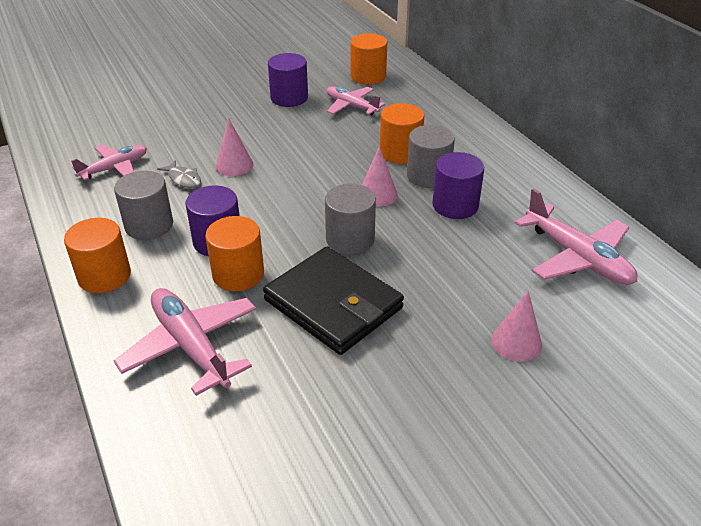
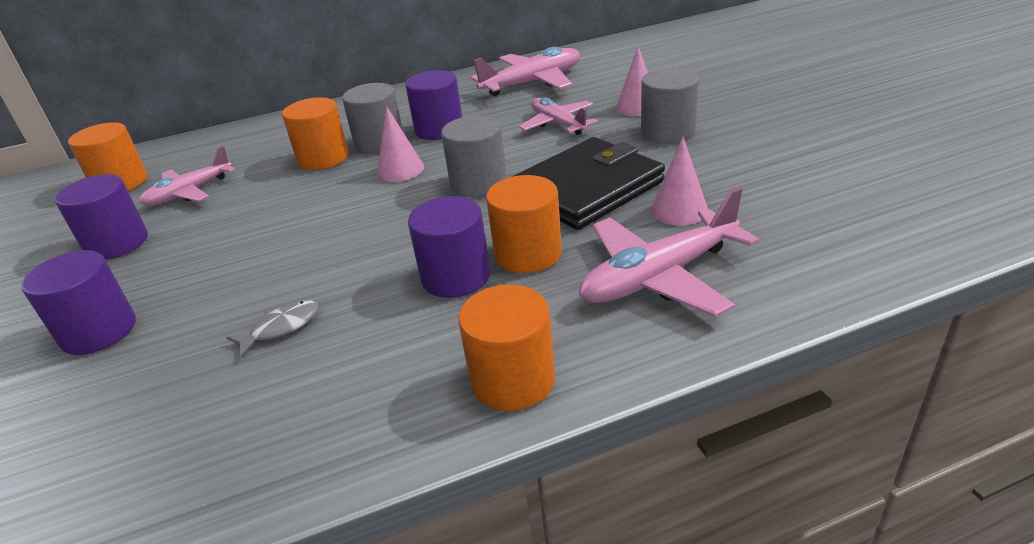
camera: 80 degrees left, 5 degrees down
(115, 168) = (192, 423): pink plane -> pink plane (558, 124)
(149, 225) = (394, 349): grey cylinder -> grey cylinder (668, 132)
(200, 119) = (99, 331): none -> purple cylinder
(234, 165) = (273, 279): pink cone -> pink cone (679, 210)

